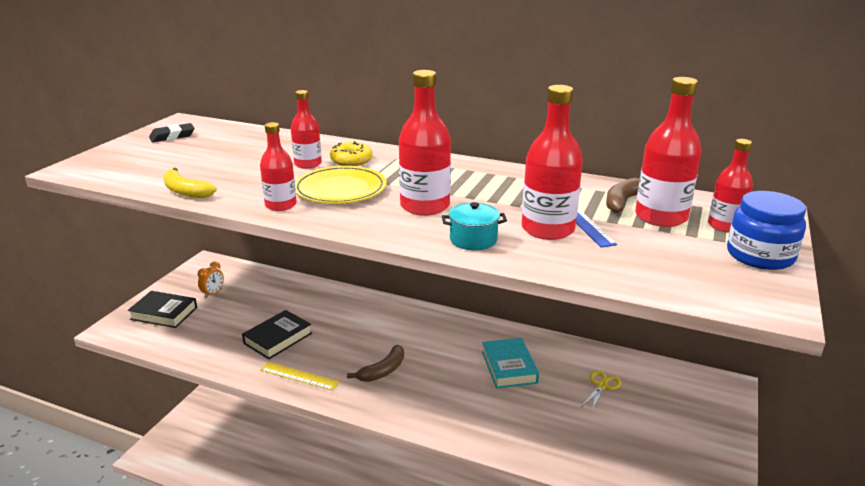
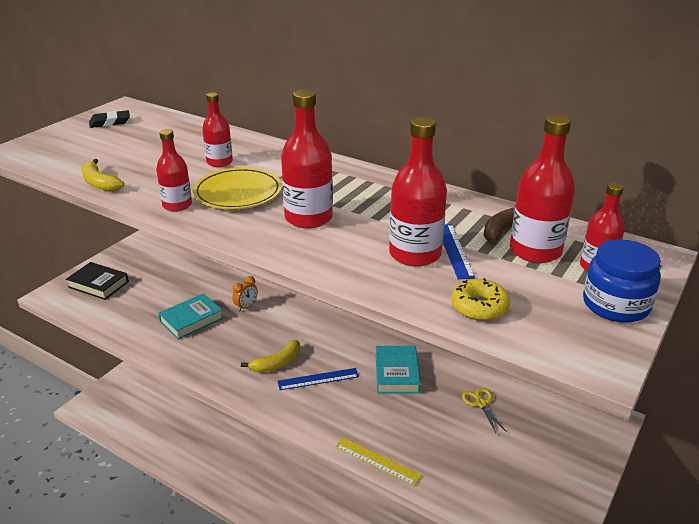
camera: 10 degrees right, 5 degrees up
(213, 293) = (146, 269): orange clock -> orange clock (246, 307)
(278, 338) = (191, 320): black book -> turquoise book
(299, 376) = (200, 359): yellow ruler -> yellow ruler (377, 461)
(351, 160) = (261, 161): yellow donut -> yellow donut (479, 307)
(383, 371) = (277, 363): brown banana -> yellow banana
(431, 381) = (318, 379): none -> blue ruler
(473, 240) = (338, 259): turquoise pot -> none
(601, 386) = (481, 403): yellow scissors -> yellow scissors turned 60 degrees counterclockwise

